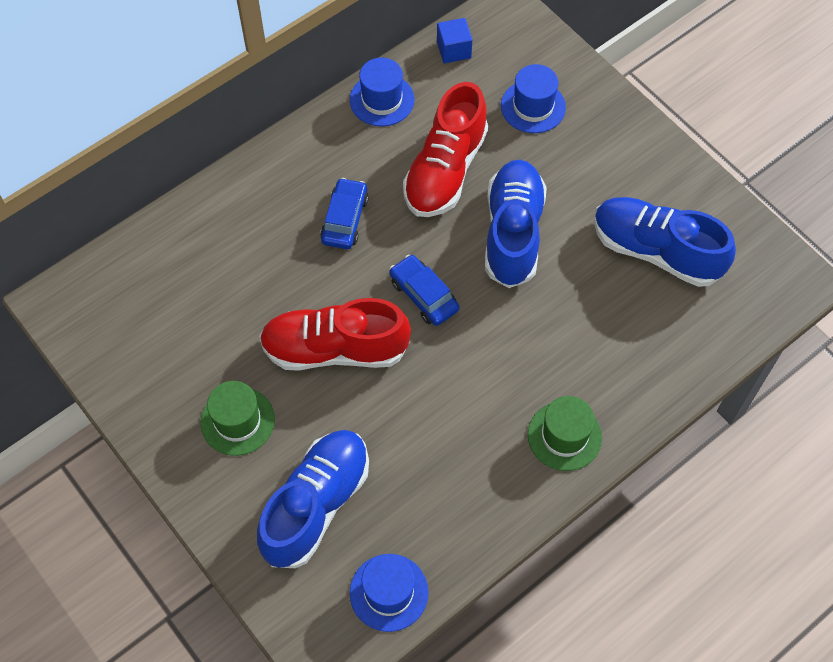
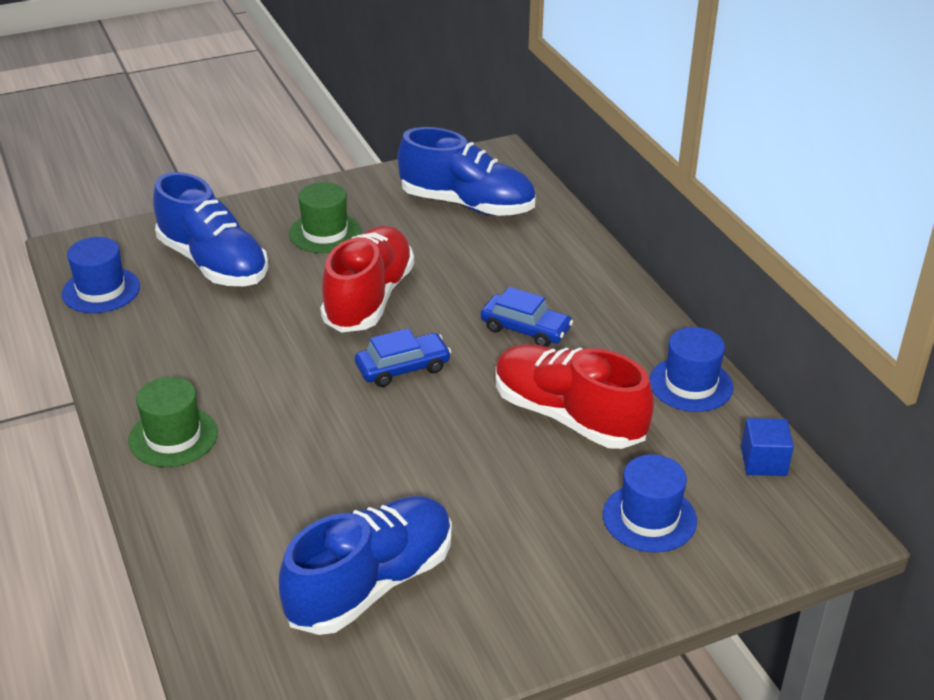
camera: 105 degrees right, 25 degrees down
(512, 233) = (455, 454): blue shoe -> blue shoe (467, 204)

